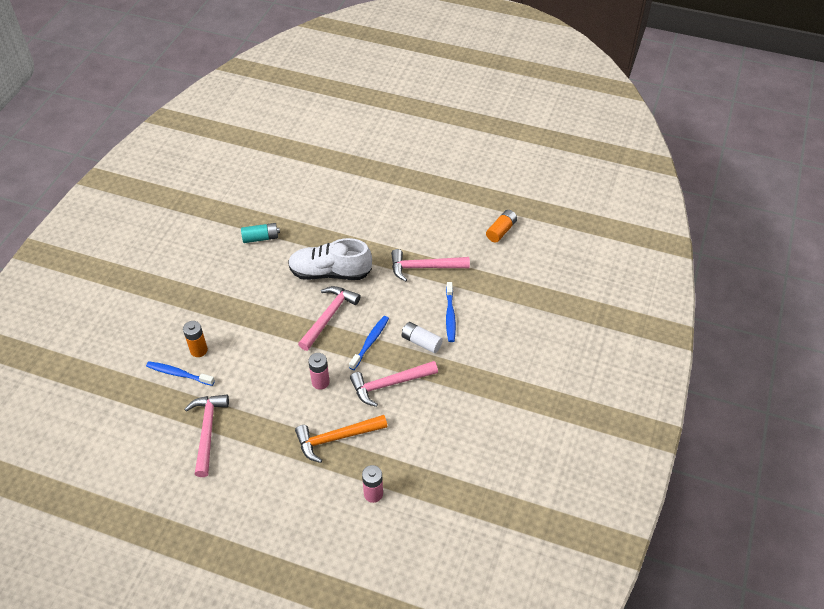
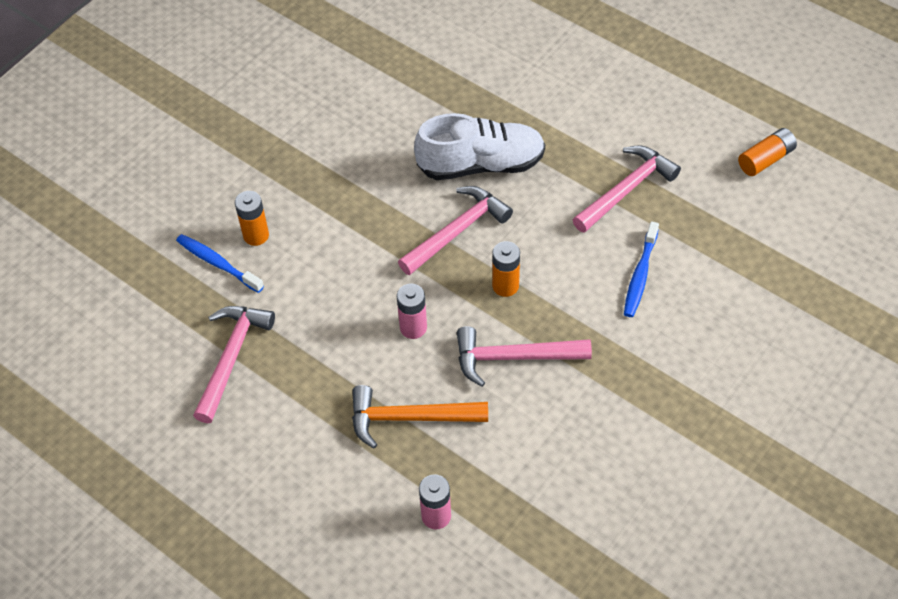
camera: 20 degrees right, 5 degrees up
(261, 238) = (396, 87): turquoise battery -> none
(330, 273) = (481, 164): white shoe -> white shoe turned 150 degrees clockwise
(370, 342) = (505, 286): blue toothbrush -> orange battery
(421, 342) = (582, 305): white battery -> none
(424, 267) = (626, 190): pink hammer -> pink hammer turned 120 degrees clockwise

